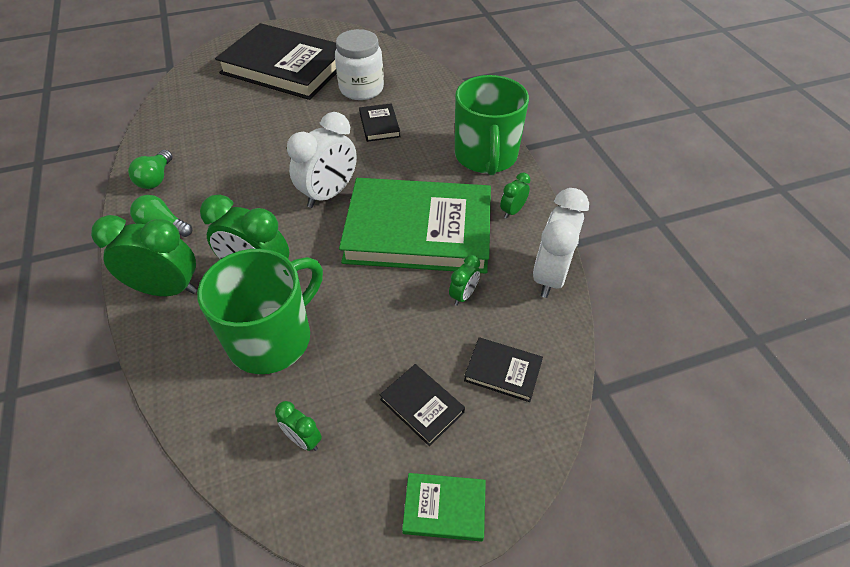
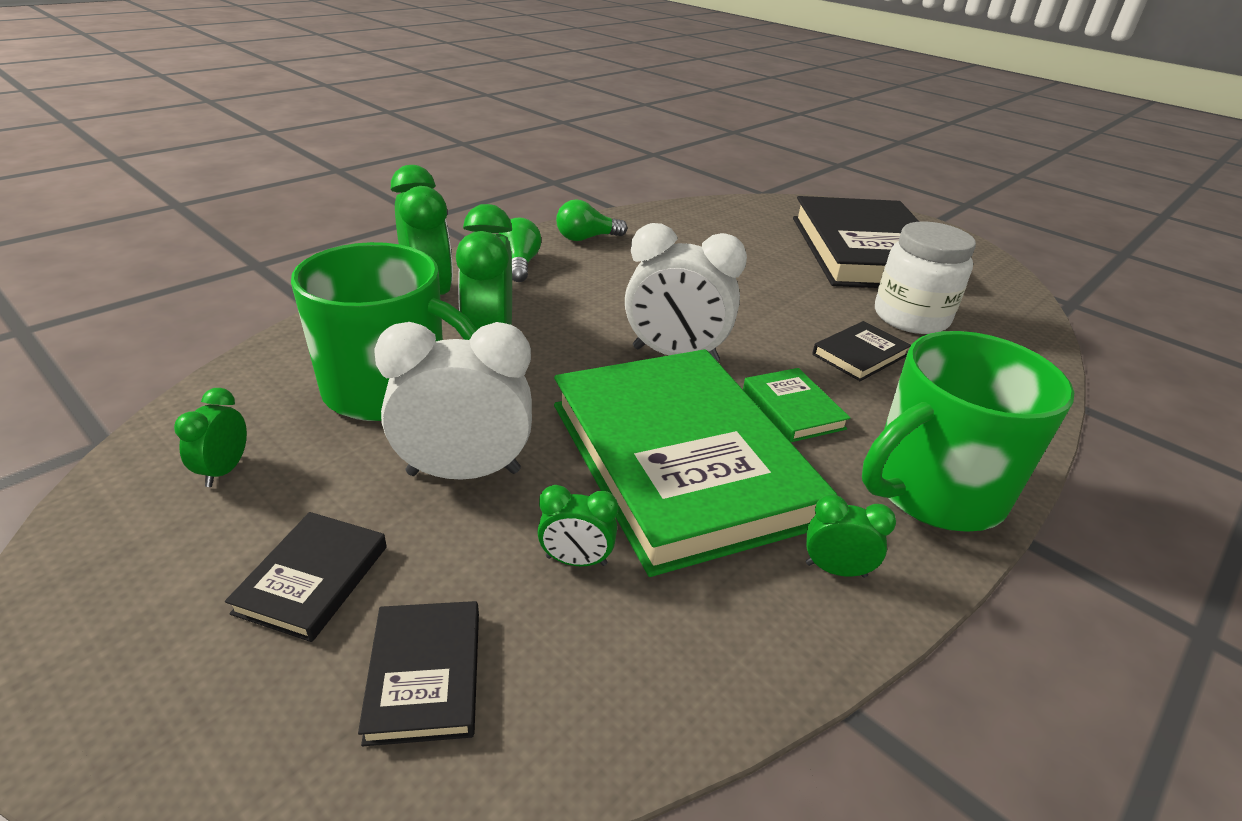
camera: 60 degrees right, 15 degrees down
(444, 508) = (100, 676): green book -> green book (792, 409)
(550, 276) = (714, 686): white clock -> white clock (464, 472)

